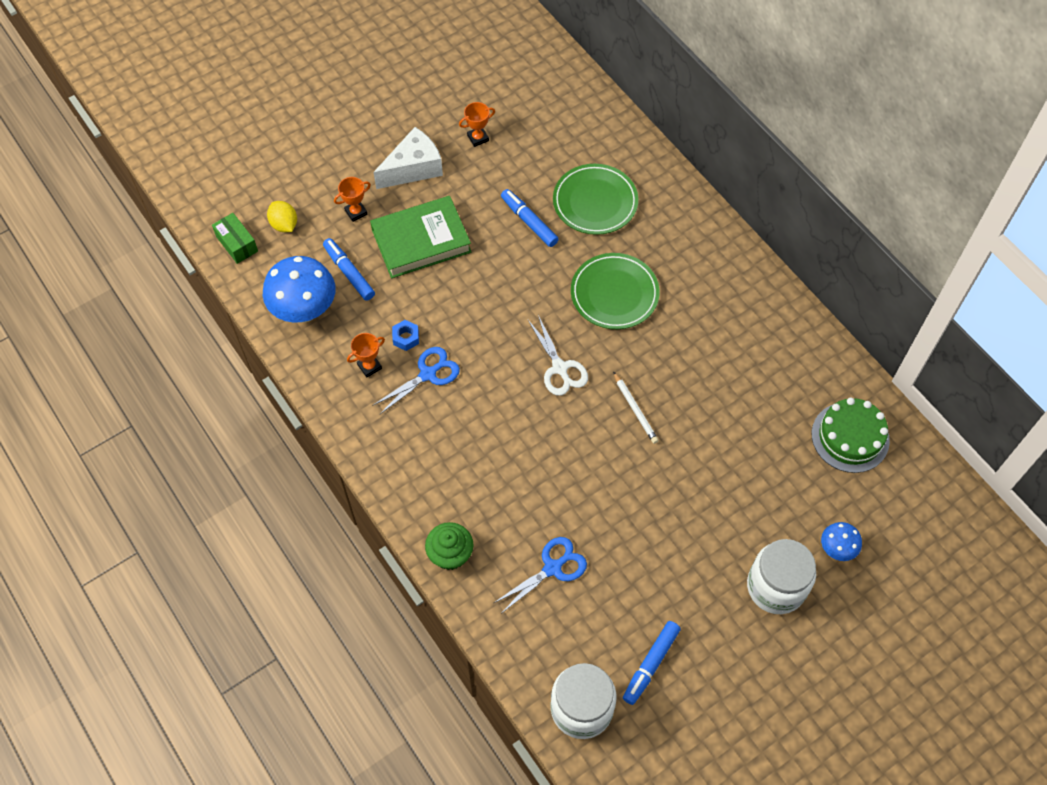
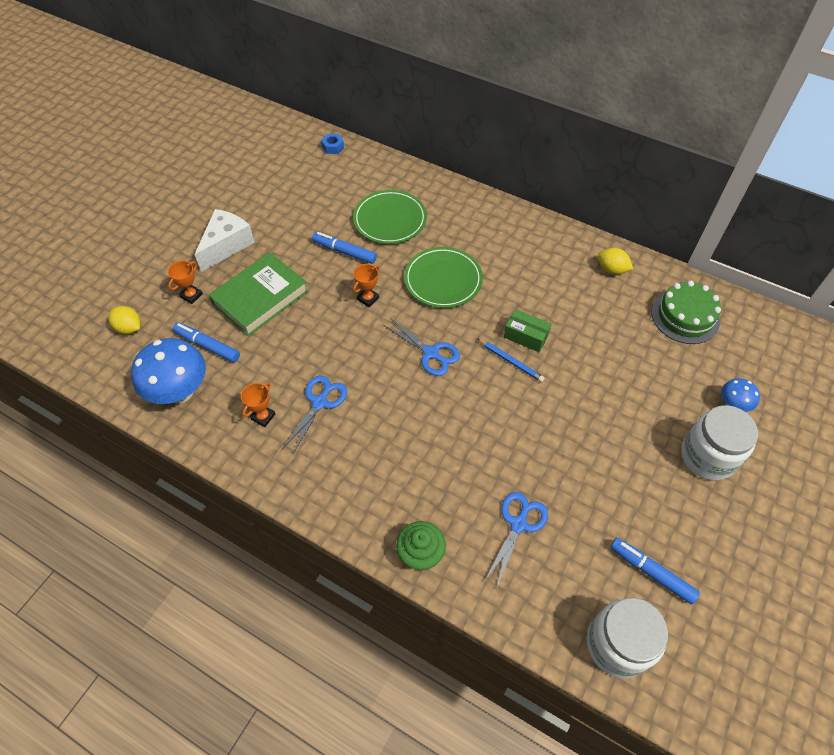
camera: 25 degrees left, 5 degrees down
(237, 244) = (90, 359): green box -> green box (525, 336)
(406, 338) = (285, 380): blue nut -> blue nut (333, 147)
(478, 138) = (270, 206): orange trophy -> orange trophy (368, 298)
(560, 368) = (431, 353): white scissors -> blue scissors
(635, 409) = (510, 361): white pencil -> blue pencil
(651, 664) = (651, 572): blue marker -> blue marker turned 120 degrees clockwise
(803, 353) = (611, 269): none -> yellow lemon

